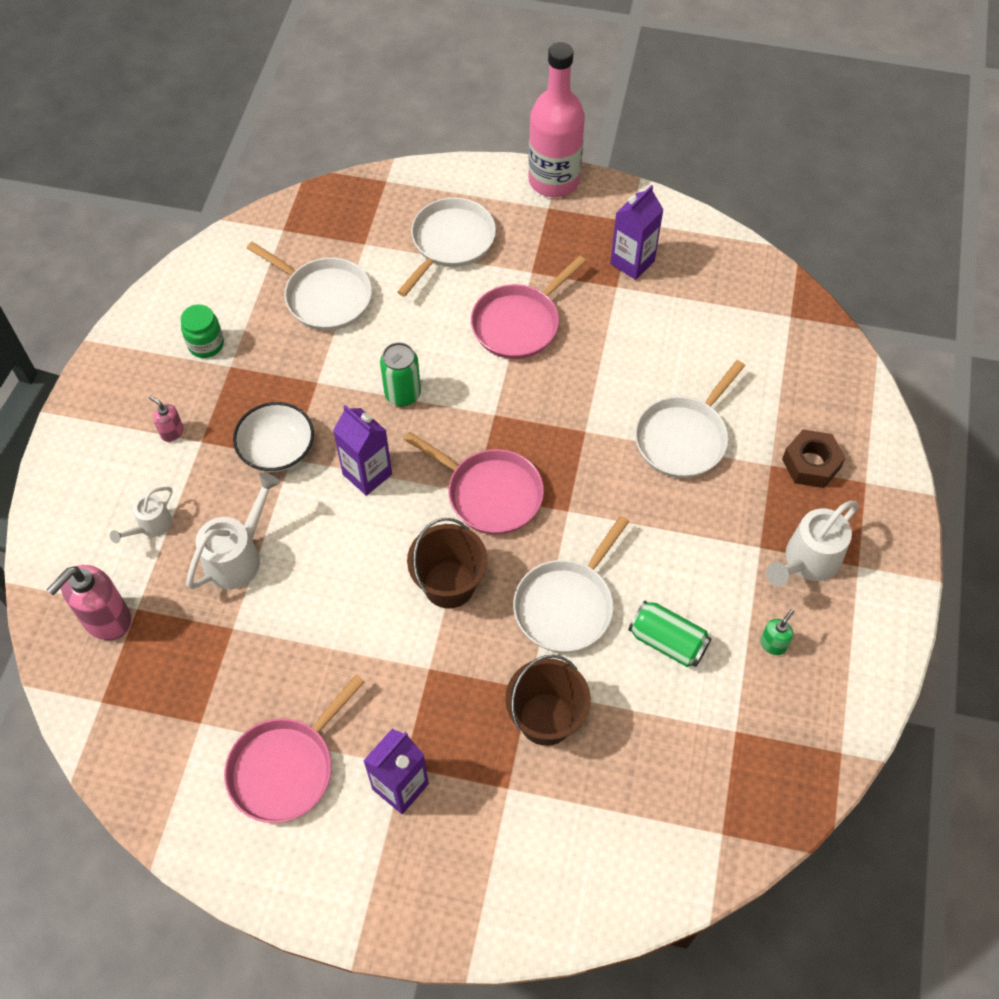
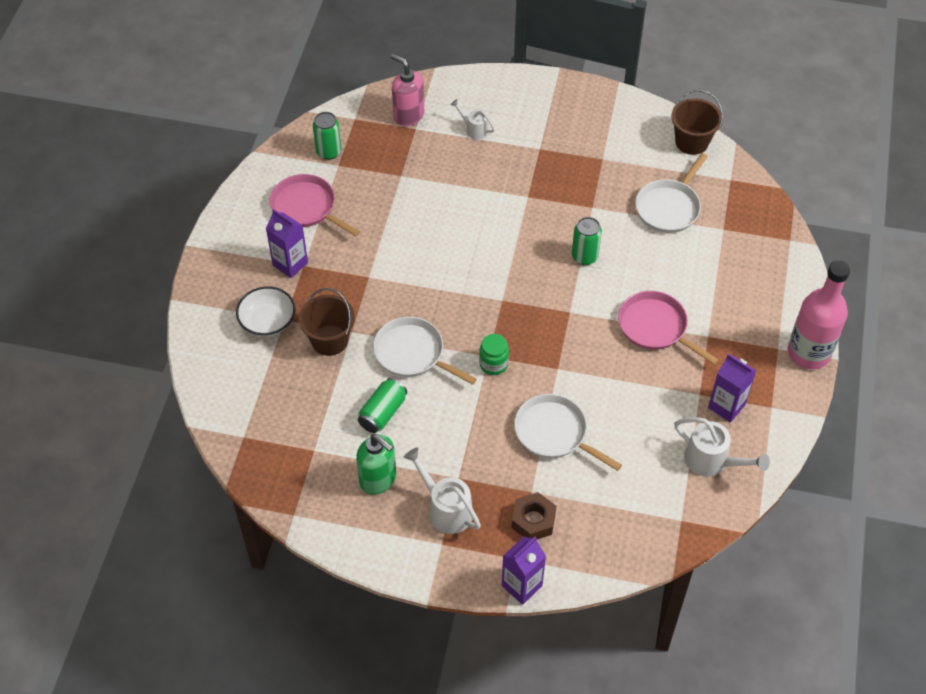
camera: 90 degrees right, 5 degrees down
(169, 739) = (328, 152): none -> green can
(172, 432) = (546, 133): pink soap dispenser -> none
(206, 344) = (620, 144): green jar -> green jar (493, 364)
(238, 555) = (452, 174): white watering can -> white watering can (712, 462)
(277, 449) = (535, 189): white bowl -> white bowl (267, 321)
(367, 474) = (516, 239): purple carton -> purple carton (521, 585)
(449, 584) = (429, 286): brown bucket -> brown bucket (691, 142)
(450, 242) = (731, 283): white pan -> none
(490, 493) = (502, 309): pink pan -> none
(773, 644) = (378, 479): green soap dispenser -> green soap dispenser, size x2.02

